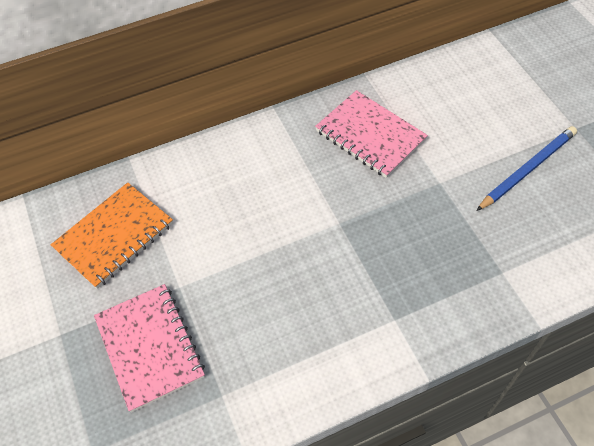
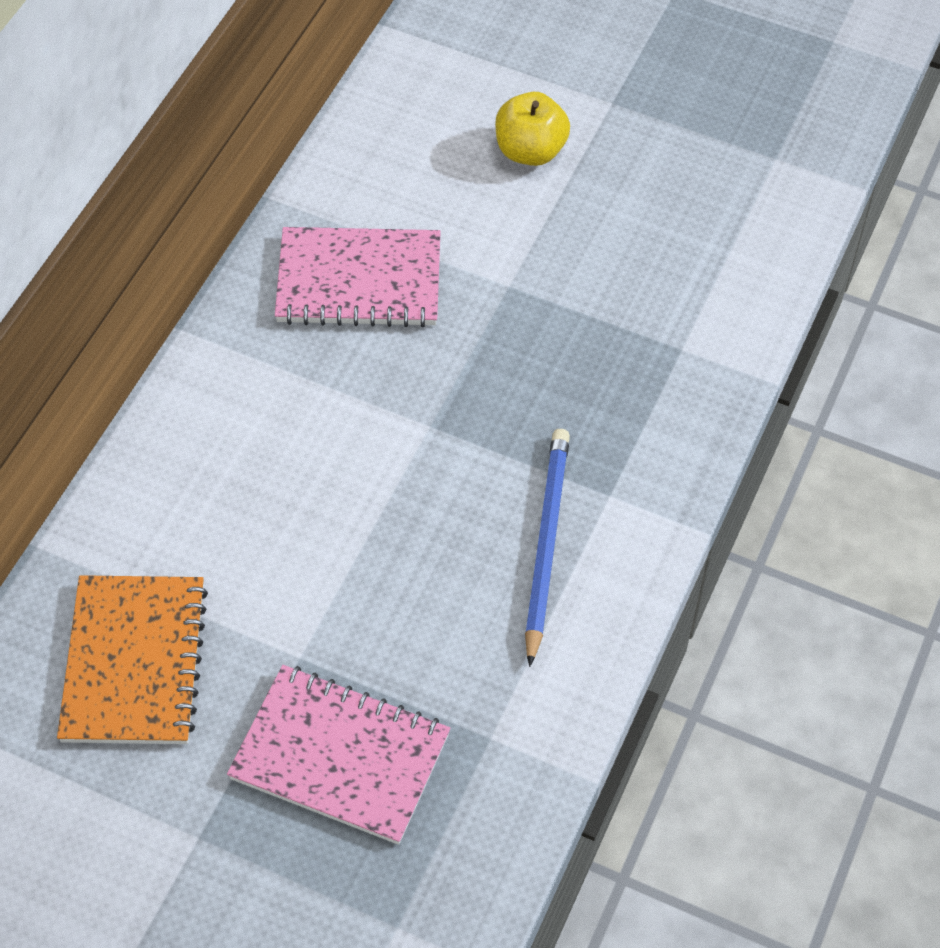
camera: 45 degrees left, 0 degrees up
(510, 126) = (530, 151): none -> yellow apple
(527, 169) = (600, 196): blue pencil -> blue pencil (545, 543)

